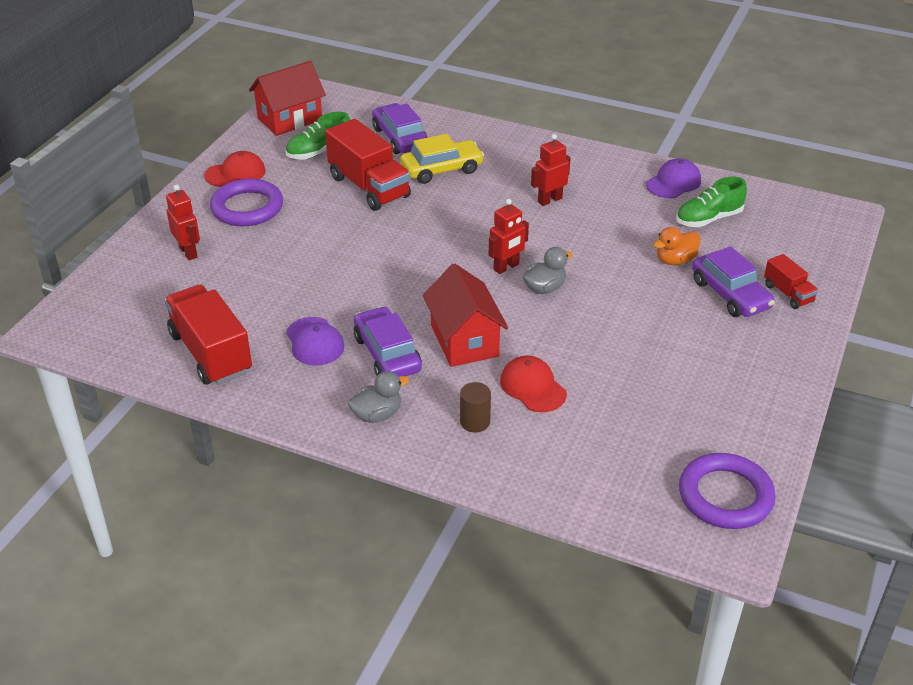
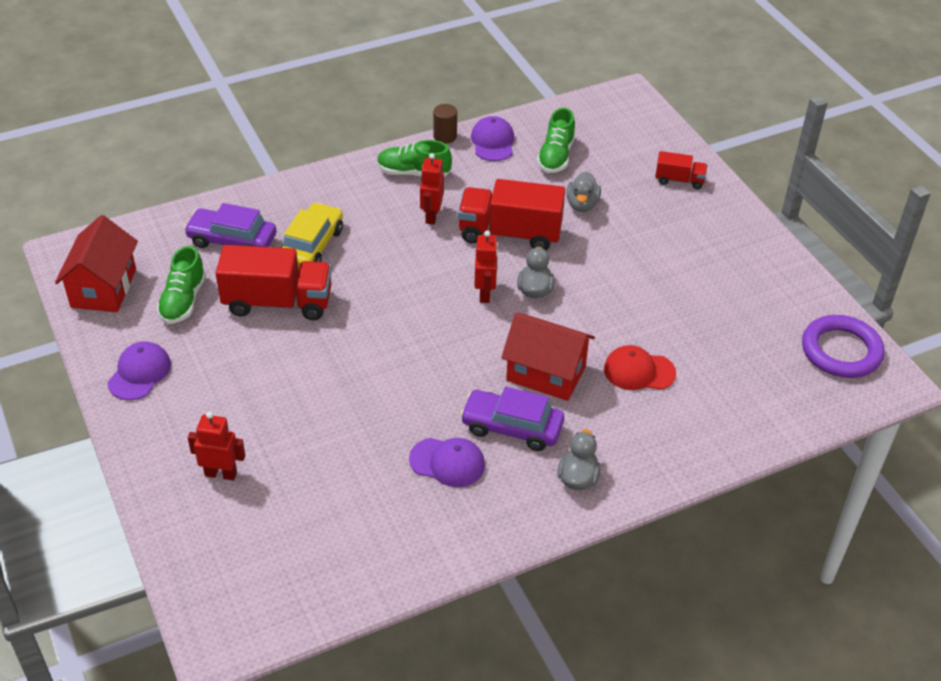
camera: 50 degrees left, 5 degrees up
(211, 353) = (386, 539): red truck -> red truck (510, 234)
(235, 173) = (139, 373): red cap -> purple cap
(247, 207) = (204, 396): purple ring -> none
(475, 422) = (644, 427): brown cylinder -> brown cylinder (445, 136)
(581, 168) = (413, 173): none -> green shoe
(675, 260) = (582, 205): orange duck -> grey duck
(730, 294) = (649, 206): purple car -> none

